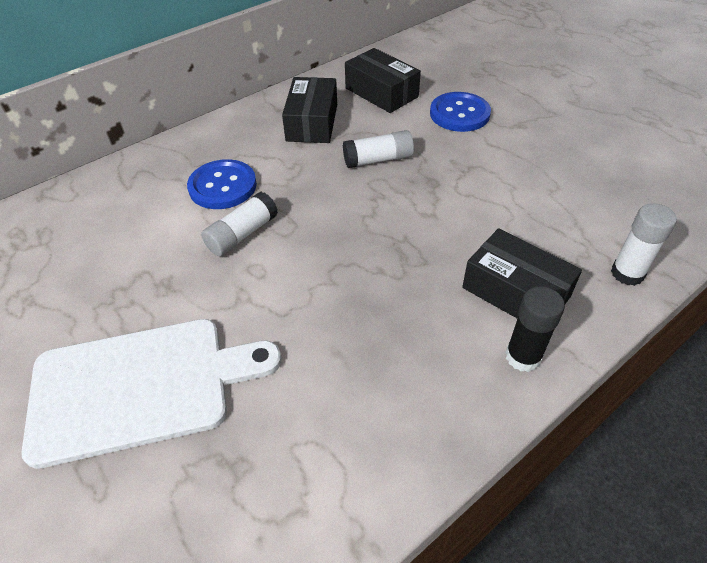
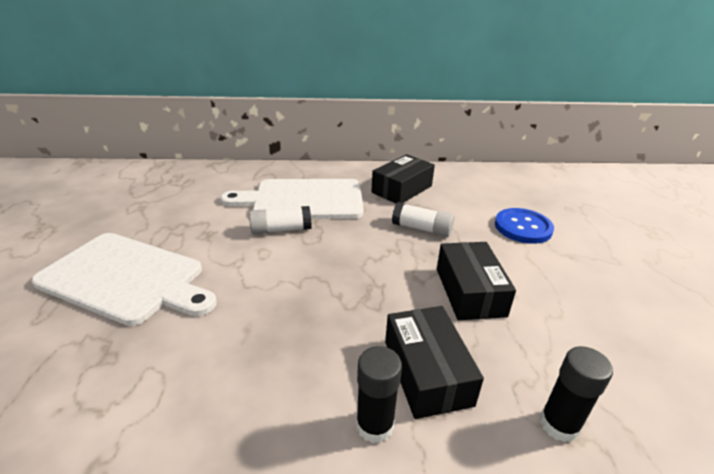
camera: 35 degrees right, 15 degrees down
(222, 186) = (303, 200): blue button -> white cutting board
(381, 92) = (473, 191): black box -> black box (470, 292)
(627, 273) = (559, 424): white glue stick -> black glue stick

